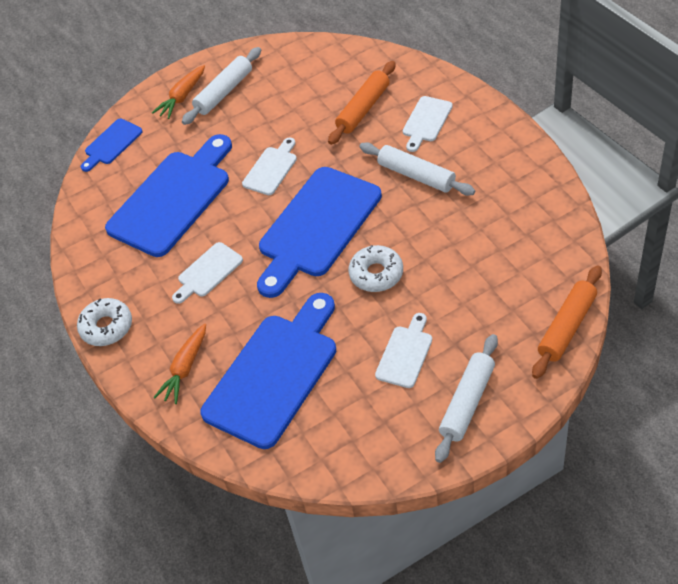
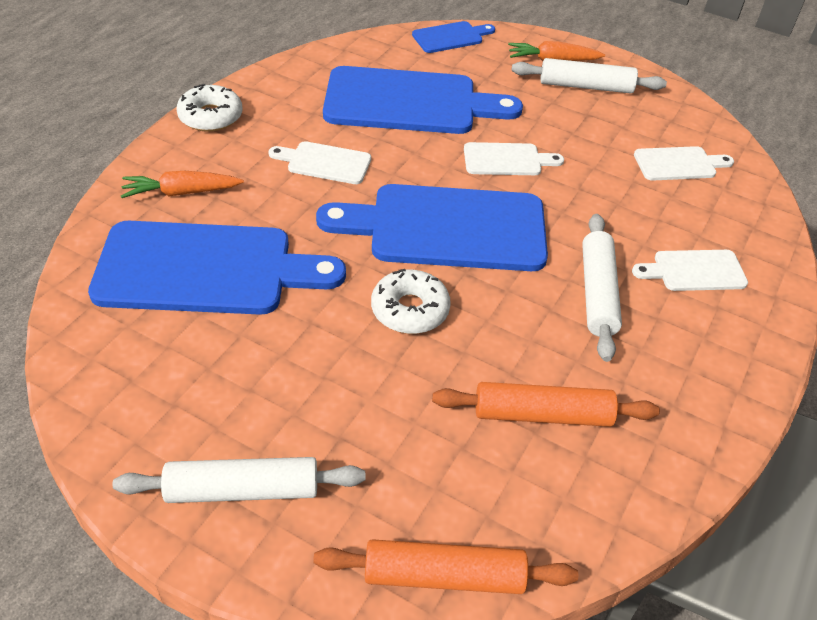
camera: 50 degrees right, 5 degrees down
(111, 144) = (451, 37): blue cutting board -> blue cutting board turned 150 degrees clockwise
(363, 109) = (662, 204): orange rolling pin -> orange rolling pin (542, 414)
(405, 353) = (295, 387): white cutting board -> white cutting board (679, 164)

